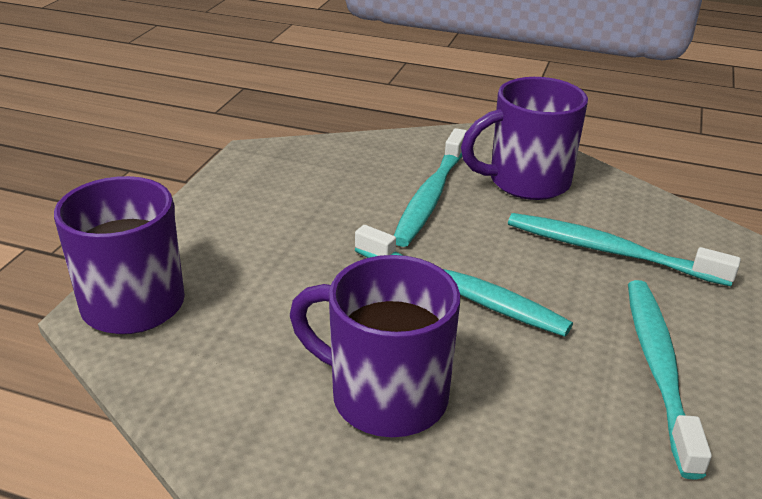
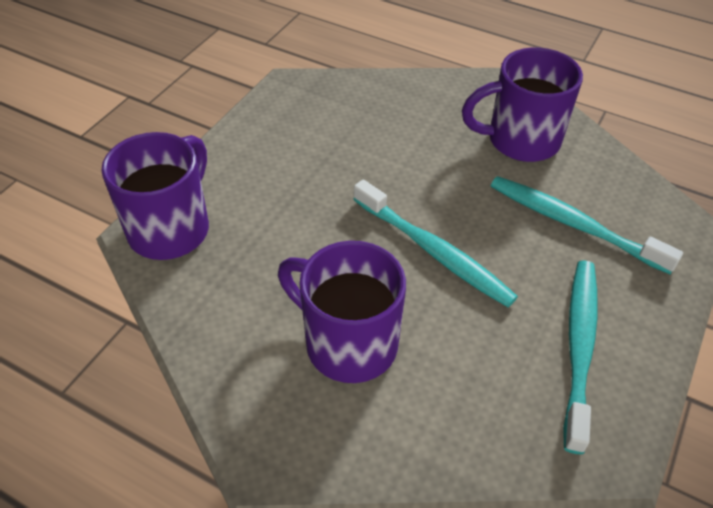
camera: 10 degrees right, 15 degrees up
(430, 196) = (431, 148): turquoise toothbrush -> none

